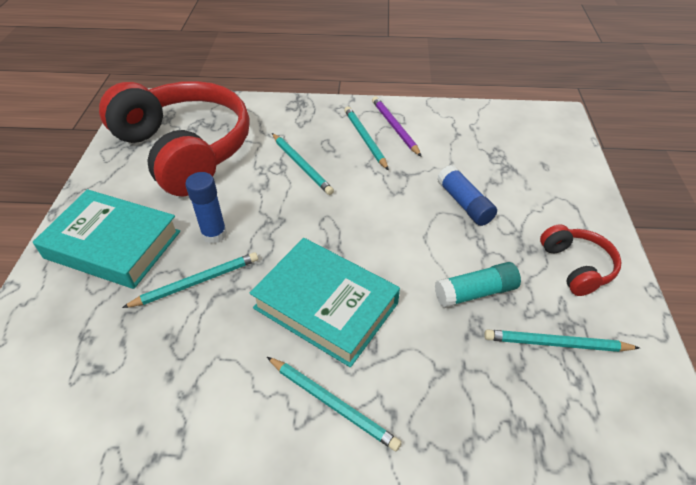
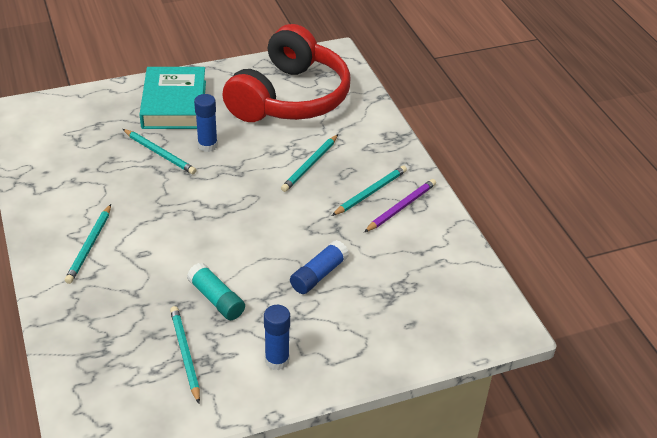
camera: 65 degrees right, 5 degrees down
(326, 305) = (167, 221): turquoise book -> none
(576, 266) = (277, 360): red headphones -> blue glue stick

